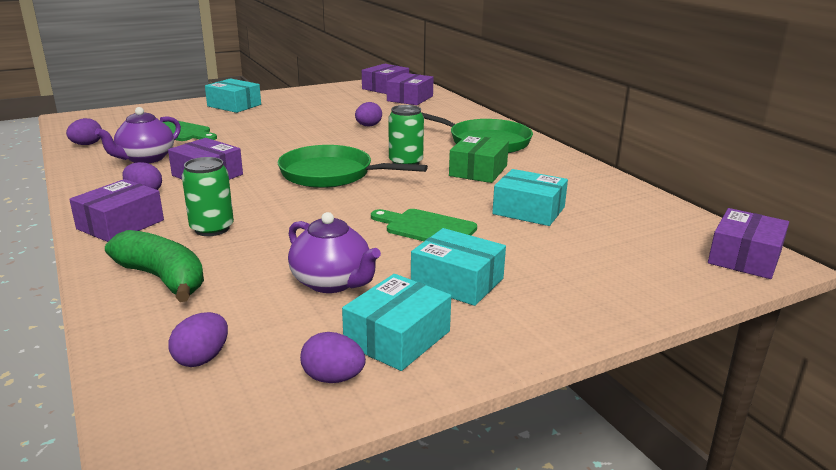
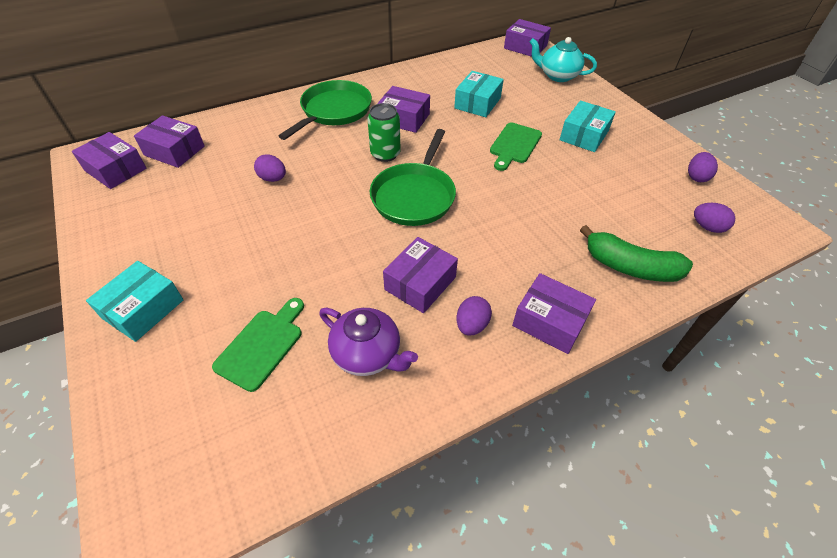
camera: 90 degrees left, 25 degrees up
(87, 144) = (303, 448): purple egg -> none
(162, 278) = (630, 267): green banana -> green banana turned 105 degrees counterclockwise
(212, 228) = (542, 255): green can -> none
(332, 282) = (603, 183): purple teapot -> none
(397, 338) = (651, 157): turquoise box -> none
(478, 171) = (404, 118): green box -> purple box
(650, 279) = (558, 76): none -> turquoise teapot

